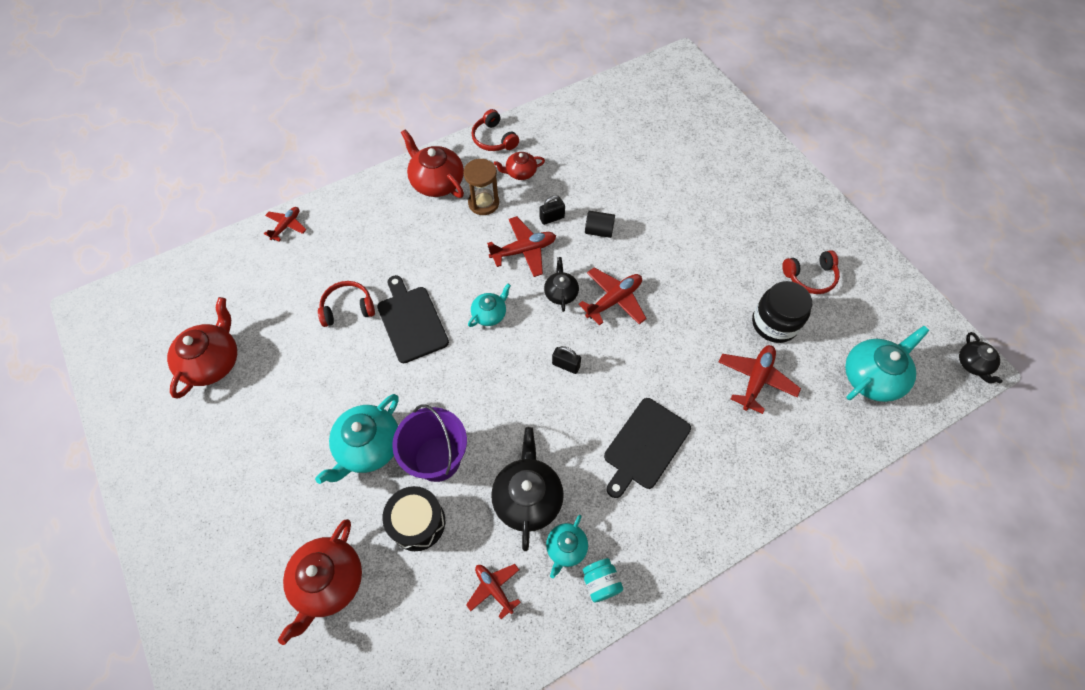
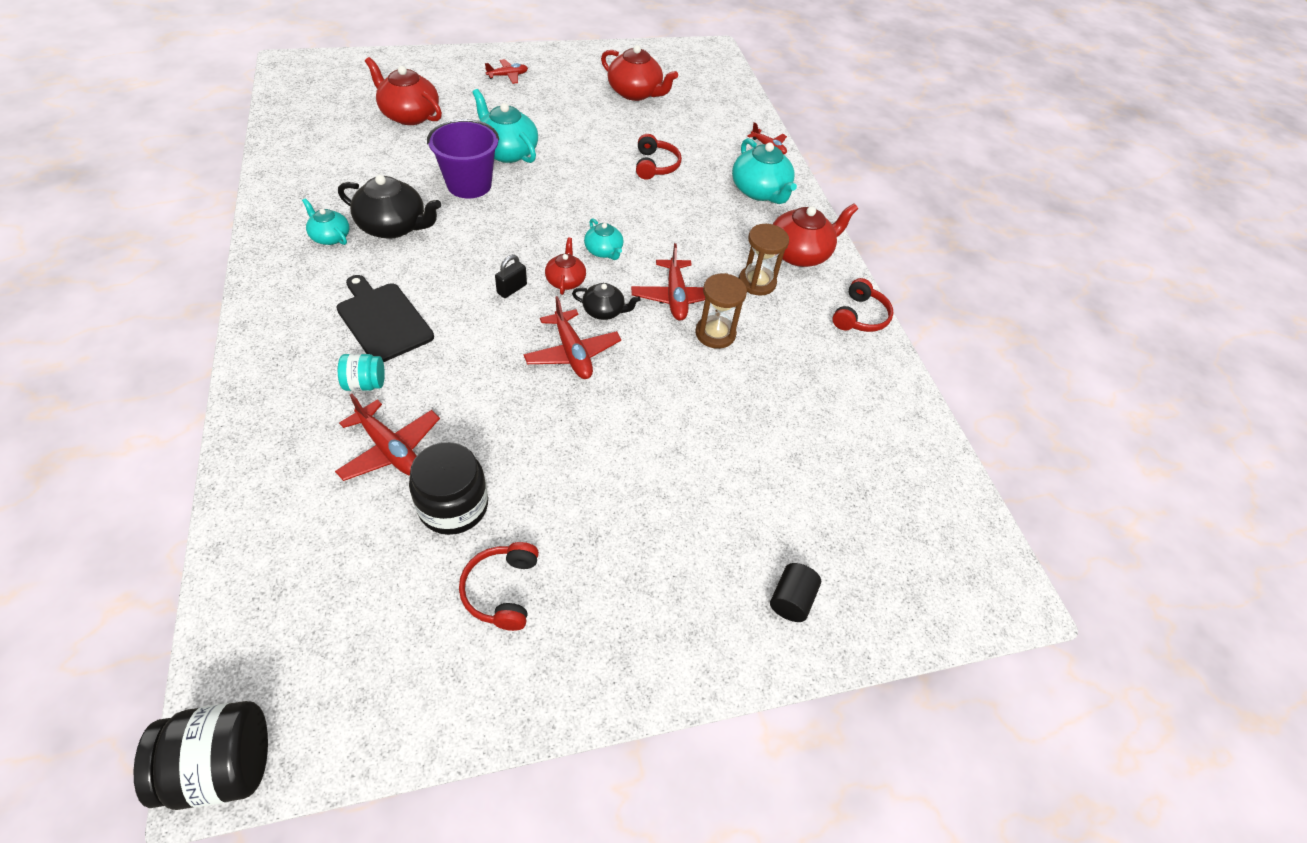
camera: 100 degrees right, 10 degrees down
(411, 321) = (621, 199): black cutting board -> none
(417, 522) = (421, 163): black drum -> none
(494, 139) = (859, 316): red headphones -> red headphones turned 135 degrees clockwise
(494, 589) = (333, 189): red plane -> red plane (508, 76)
(520, 172) = (797, 325): red teapot -> red teapot (565, 280)
(552, 218) = (715, 334): black padlock -> brown hourglass
(599, 231) = (680, 371): black cylinder -> black cylinder (791, 600)
(601, 582) = (283, 249): turquoise jar -> turquoise jar (365, 384)
(872, 377) = (305, 591): turquoise teapot -> turquoise teapot (760, 191)
(973, 364) = (223, 765): black teapot -> black jar

